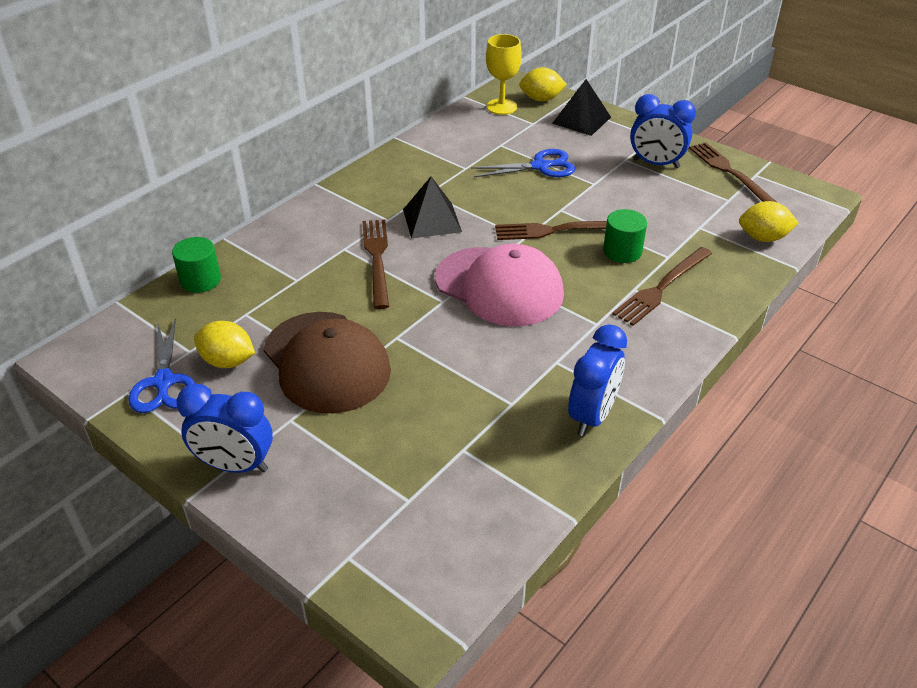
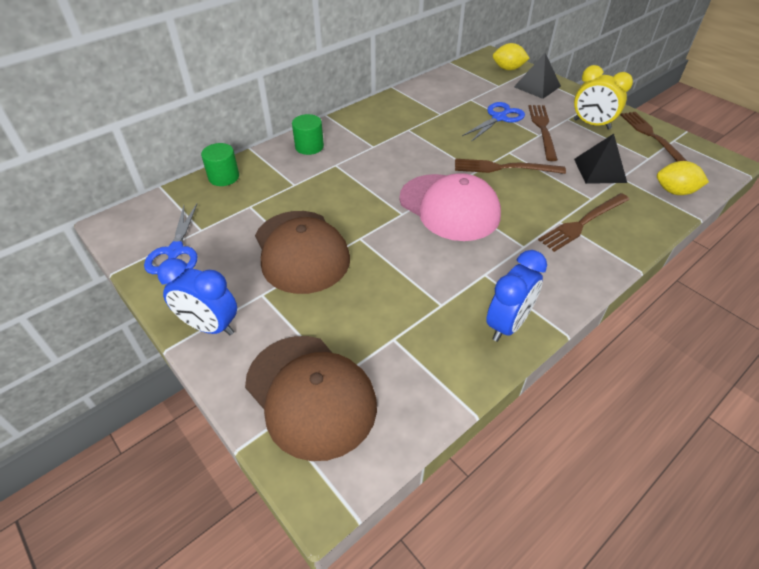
camera: 10 degrees right, 5 degrees up
(228, 361) = (227, 241): yellow lemon -> none
(377, 259) = (358, 175): brown fork -> brown fork (542, 129)
(379, 525) = (310, 395): none -> brown cap
(432, 220) = (407, 150): black pyramid -> black pyramid (600, 170)
(501, 107) = (477, 72): yellow goblet -> none
(540, 166) = (499, 118): blue scissors -> blue scissors turned 45 degrees counterclockwise
(622, 251) = (554, 190): green cylinder -> green cylinder (309, 147)
(656, 164) = (591, 124): blue clock -> yellow clock

